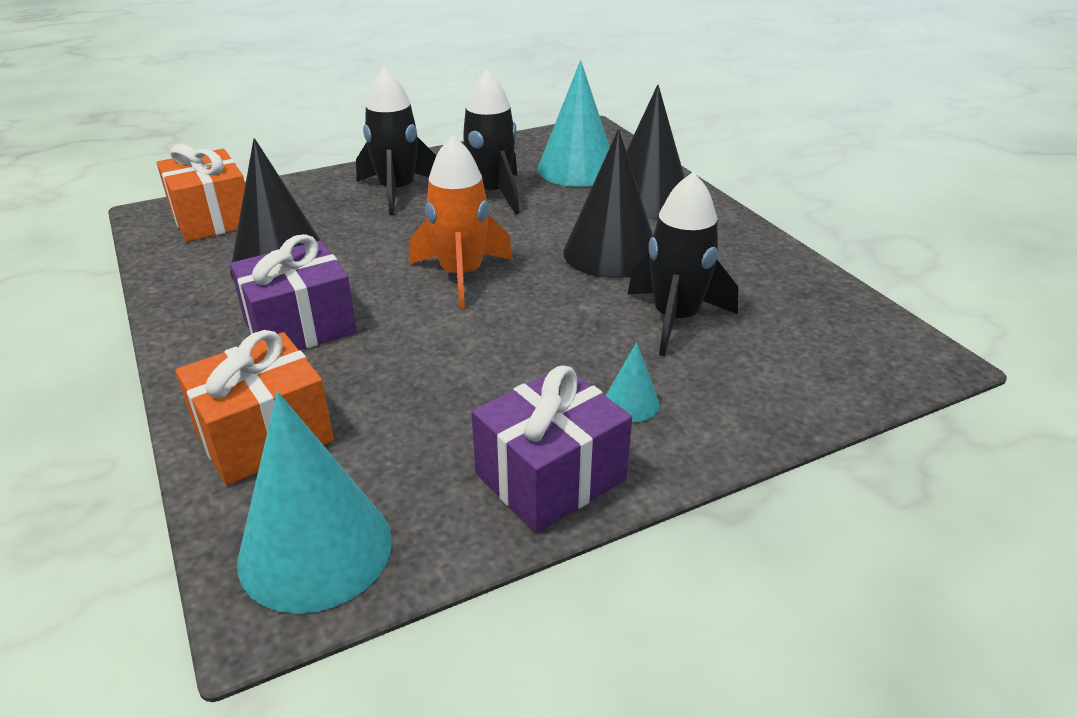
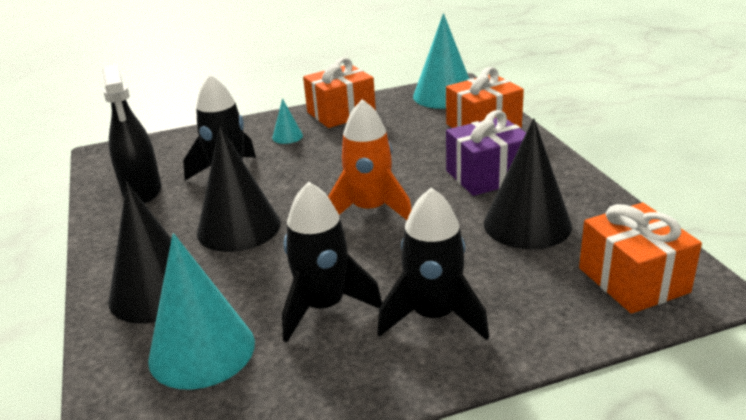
camera: 170 degrees left, 5 degrees down
(550, 476) = (341, 113): purple gift -> orange gift
(780, 295) = (142, 190): none -> black spray bottle

